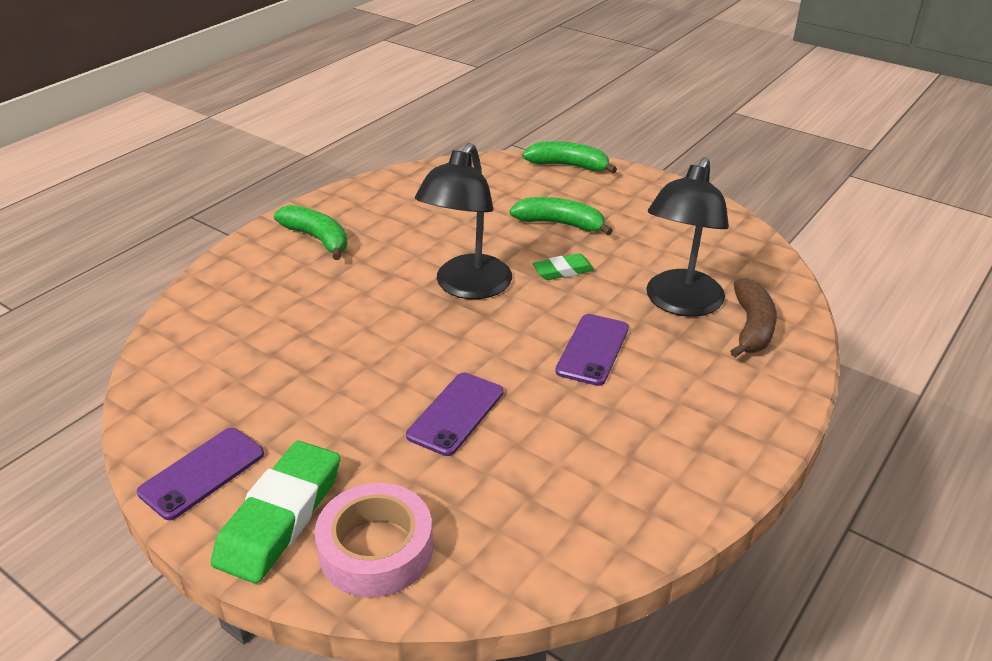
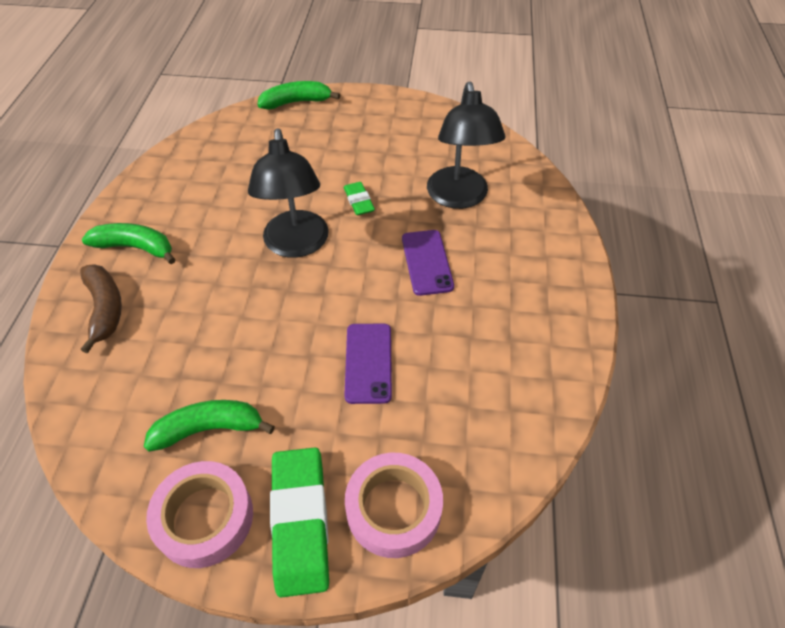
camera: 30 degrees left, 15 degrees up
(202, 473) = (204, 518): purple phone -> pink tape
(560, 224) = (327, 159): green banana -> green banana (209, 429)
(563, 271) = (359, 201): green eraser -> green eraser turned 60 degrees counterclockwise
(752, 327) = (517, 199): brown banana -> brown banana (105, 309)

